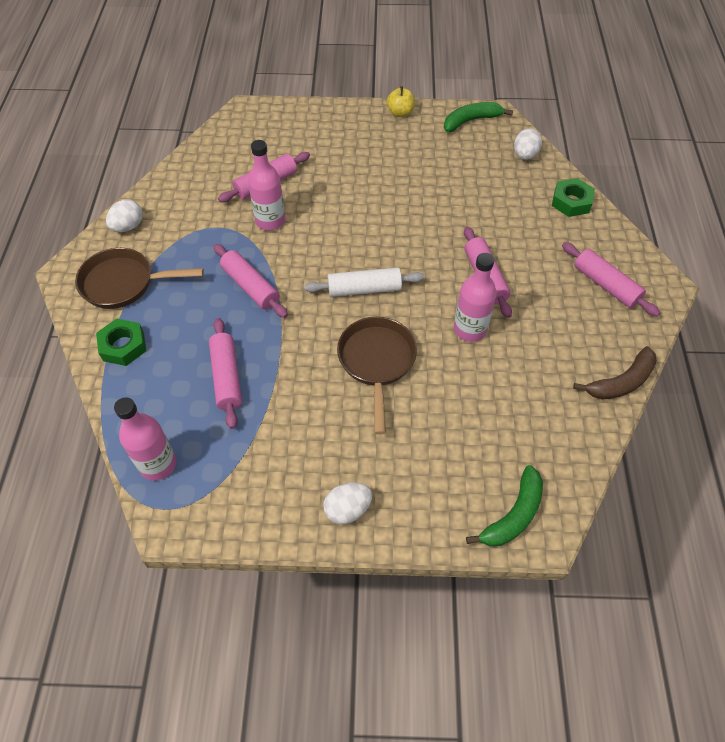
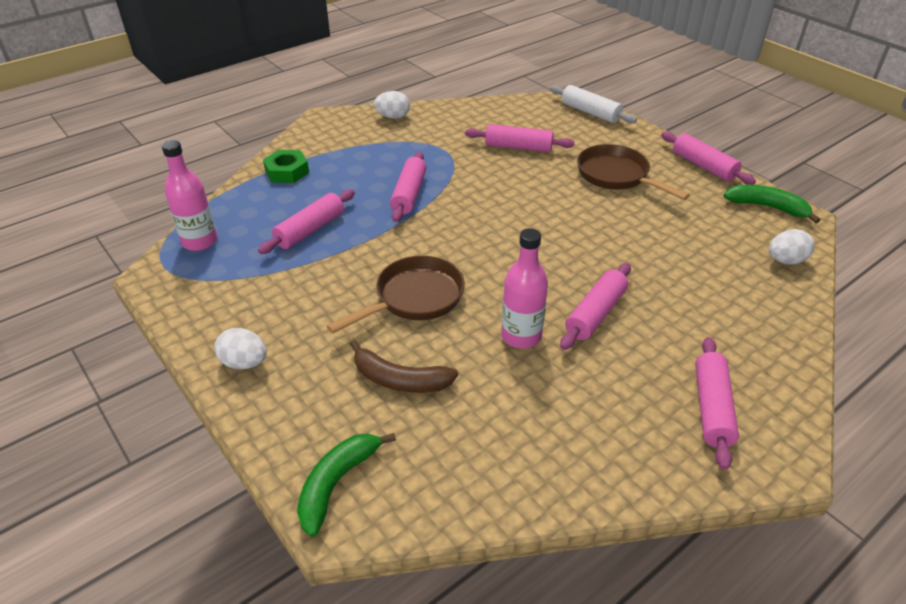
camera: 50 degrees right, 15 degrees down
(124, 283) = (341, 142): brown pan -> brown pan (616, 176)
(270, 221) = (485, 168): pink bottle -> none
(364, 289) = (482, 250): white rolling pin -> white rolling pin (590, 112)
(400, 113) = (703, 166): yellow apple -> pink rolling pin
(513, 515) = (337, 483): green banana -> green banana turned 120 degrees clockwise
(571, 202) = (781, 323): green nut -> none
(621, 382) = (598, 490): brown banana -> brown banana (399, 380)

